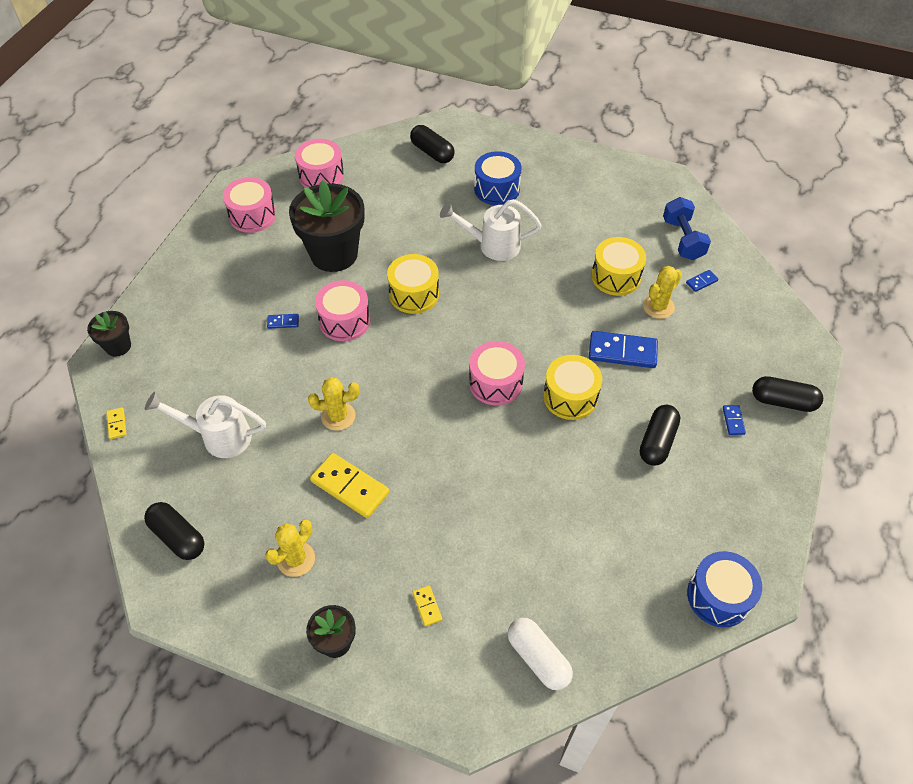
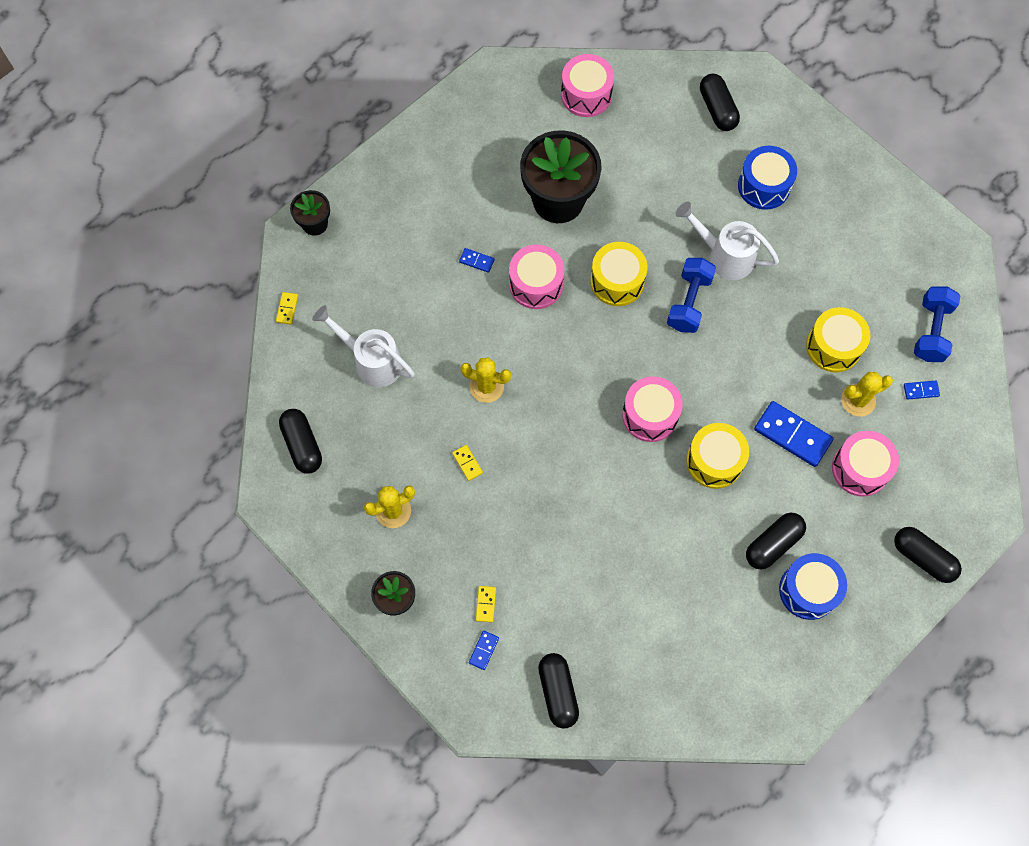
camera: 25 degrees right, 15 degrees up
(252, 215) = (496, 118): pink drum -> pink drum (860, 469)
(350, 487) = (467, 463): yellow domino -> yellow domino, size x0.47
(482, 287) = (689, 302): none -> blue dumbbell
(538, 658) = (558, 692): white capsule -> black capsule
(718, 596) = (744, 713): blue drum -> blue drum (808, 590)
(733, 421) = (860, 556): blue domino -> blue domino (483, 650)

